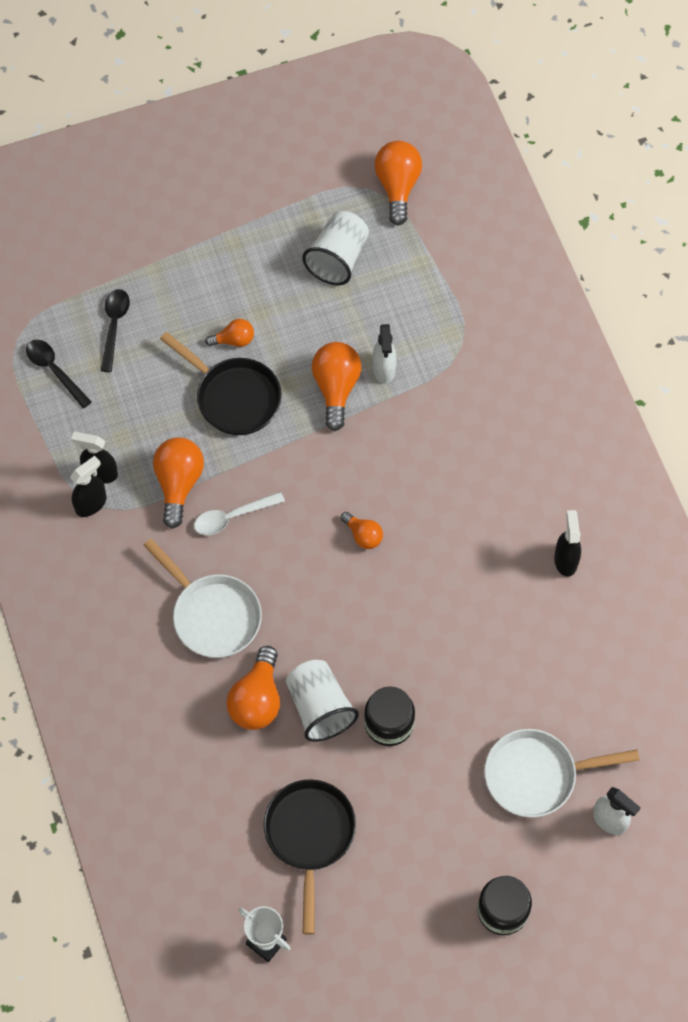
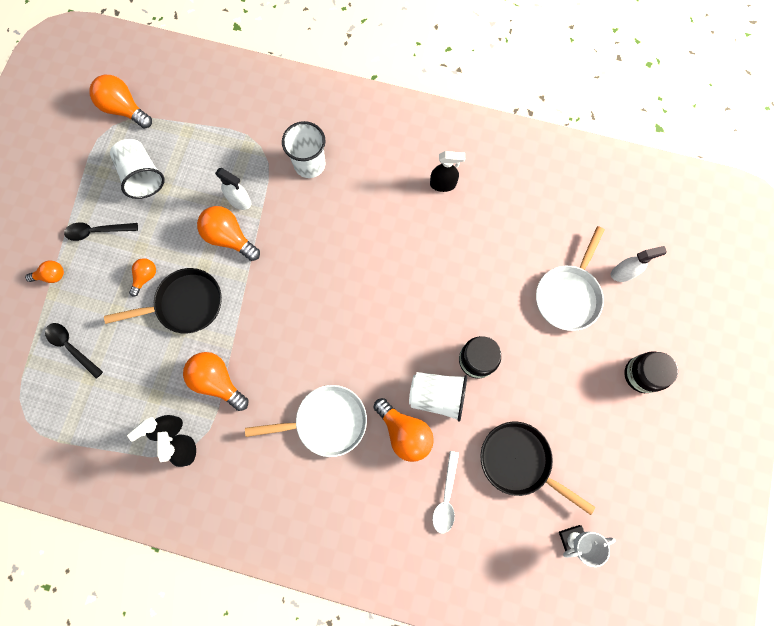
camera: 55 degrees left, 10 degrees up
(54, 370) = (70, 409): black spoon -> black spoon (97, 231)
(232, 517) = (267, 362): white spoon -> white spoon (446, 497)
(363, 535) = (341, 289): orange light bulb -> orange light bulb (52, 276)
(480, 408) = (309, 164): none -> white cup
(565, 560) = (443, 184): black spray bottle -> black spray bottle turned 150 degrees clockwise

